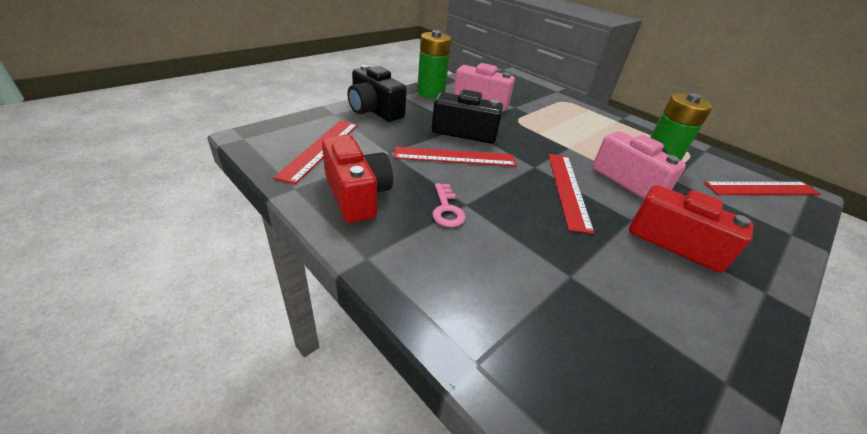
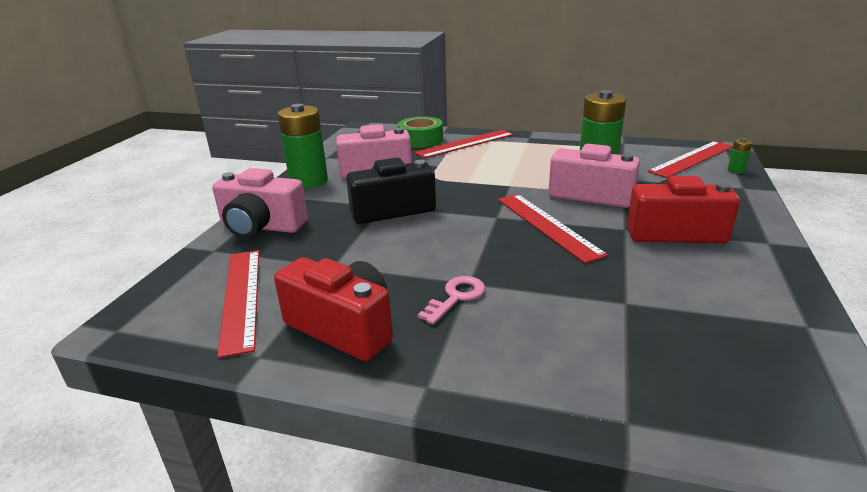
camera: 25 degrees left, 10 degrees down
(374, 110) = (261, 227): black camera -> pink camera
(446, 209) = (456, 297): pink key -> pink key turned 105 degrees counterclockwise
(455, 157) = (409, 240): red ruler -> red ruler (465, 144)
(535, 91) = (421, 140): none -> green tape
(800, 216) = (736, 170): none -> green battery

